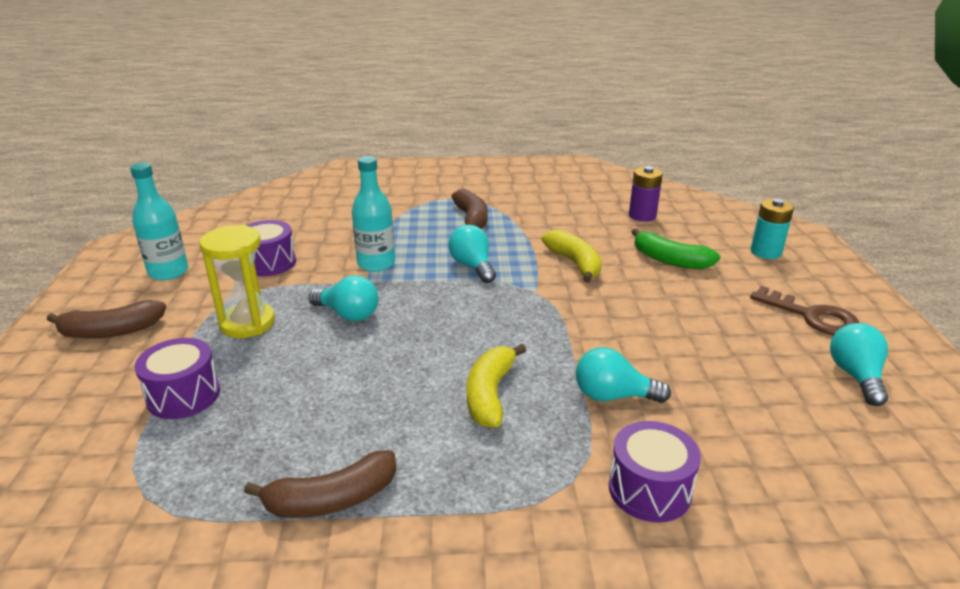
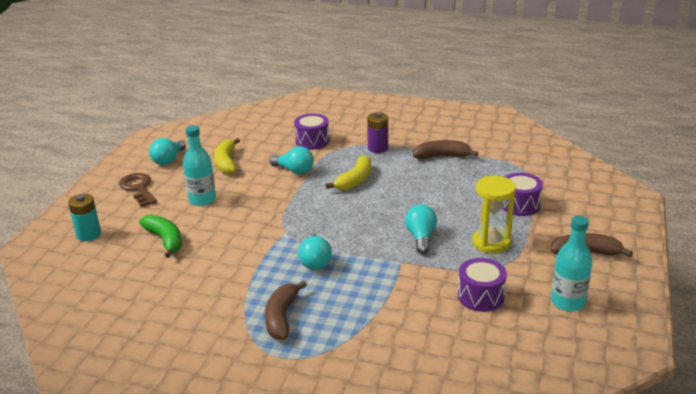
camera: 160 degrees left, 0 degrees up
(348, 314) = (421, 237): turquoise light bulb -> turquoise light bulb turned 45 degrees clockwise
(376, 264) = (390, 278): turquoise bottle -> turquoise bottle (202, 200)
(574, 263) = (236, 250): yellow banana -> yellow banana (226, 163)
(642, 216) = (126, 290): purple battery -> purple battery (378, 148)

